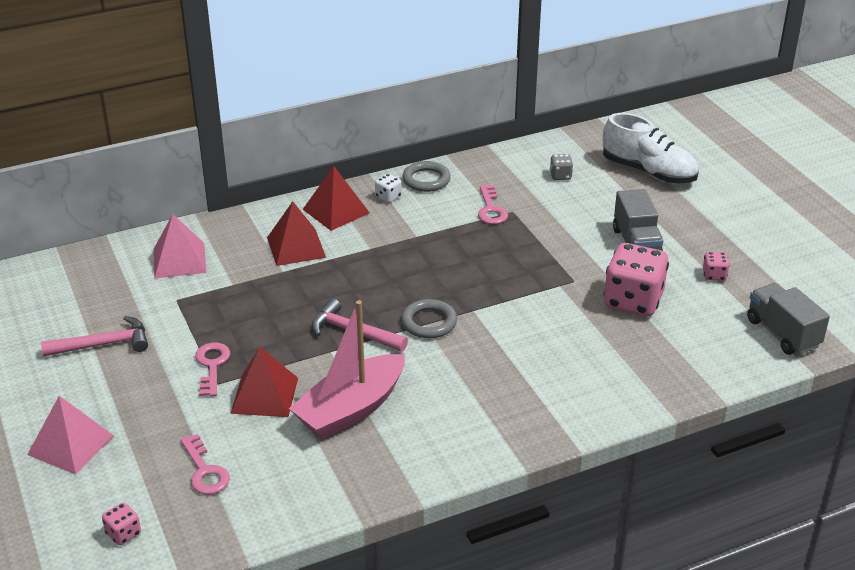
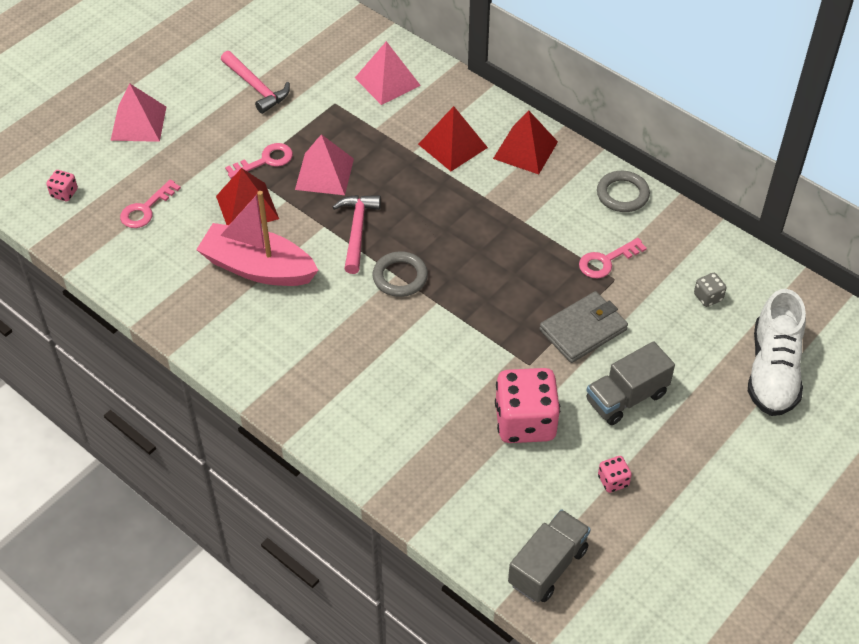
camera: 65 degrees right, 15 degrees up
(263, 332) = (324, 174): none -> pink pyramid
(388, 197) = (573, 177): white dice -> none
(555, 243) = (583, 330): none -> grey wallet

